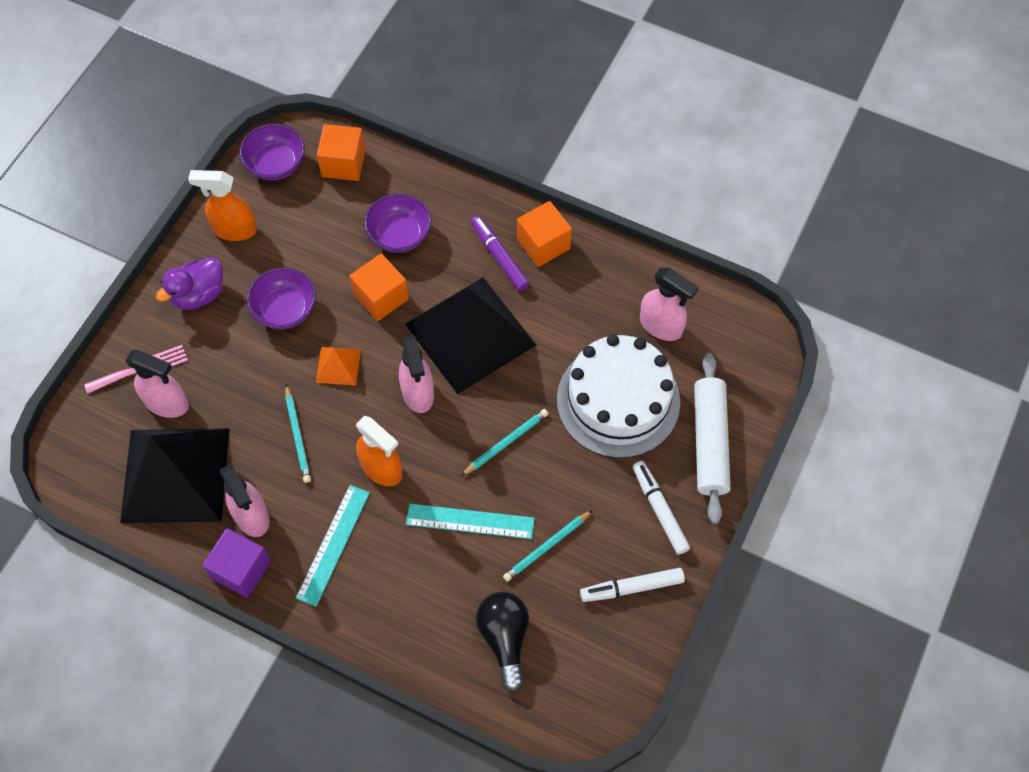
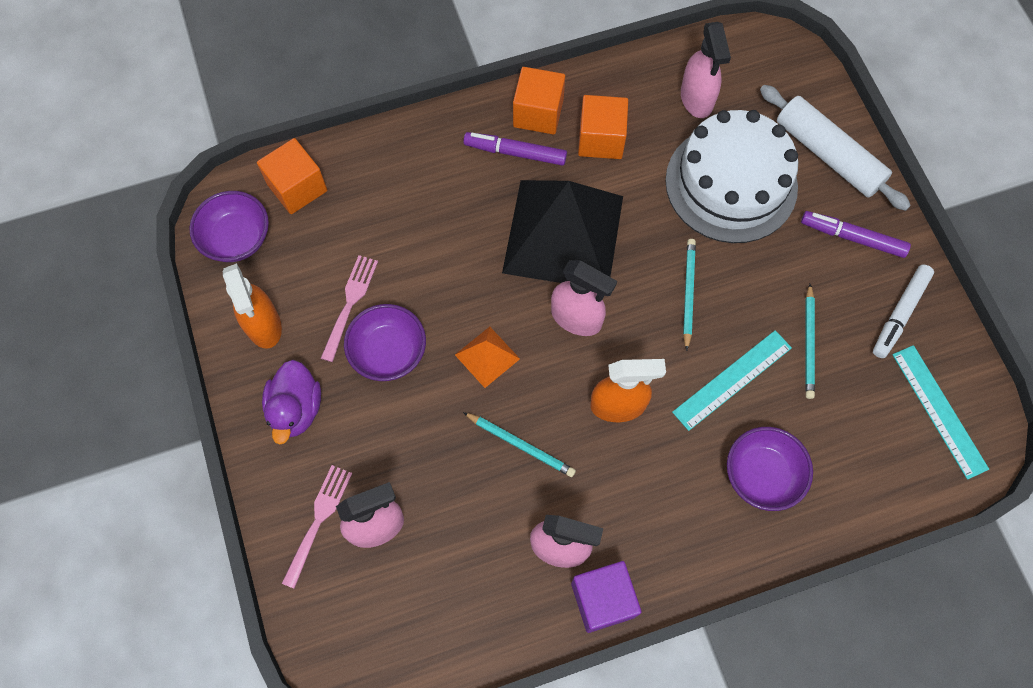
camera: 45 degrees left, 5 degrees up
(175, 475) = (455, 579): black pyramid -> none
(234, 229) = (263, 325): orange spray bottle -> orange spray bottle turned 75 degrees counterclockwise
(296, 261) = (350, 304): none -> pink fork
(333, 544) = (651, 503): turquoise ruler -> turquoise ruler (939, 411)
(381, 297) = (457, 269): orange cube -> orange cube (601, 139)
(399, 235) = (414, 205): purple bowl -> purple bowl (762, 475)
(505, 639) = (860, 443): black light bulb -> none
(659, 510) = (852, 237): white marker -> purple marker
(661, 326) = (697, 99): pink spray bottle -> pink spray bottle turned 90 degrees clockwise

